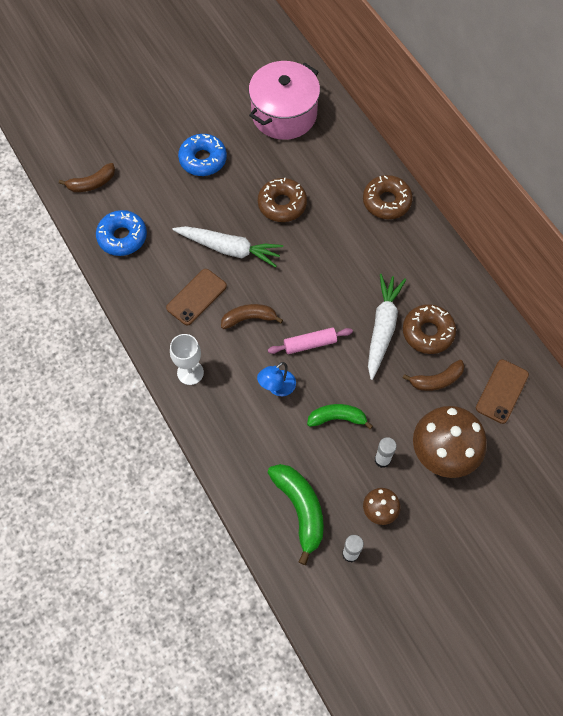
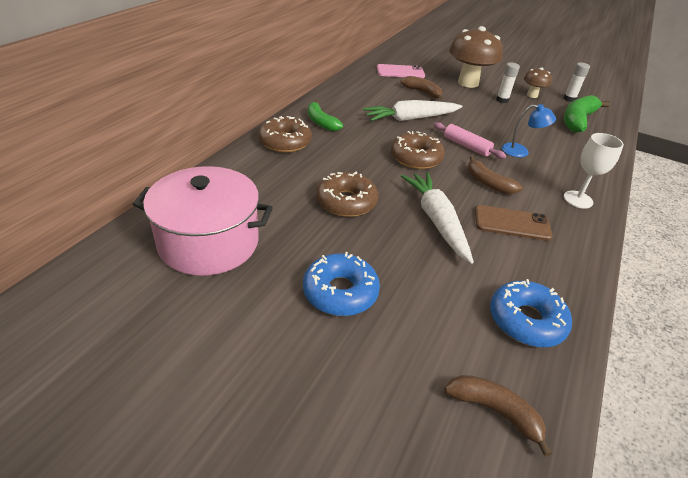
camera: 125 degrees left, 25 degrees down
(337, 418) = (502, 121): green banana -> green banana (321, 122)
(428, 332) = (391, 101): brown donut -> brown donut (416, 158)
(502, 391) = (400, 72): brown phone -> pink phone

